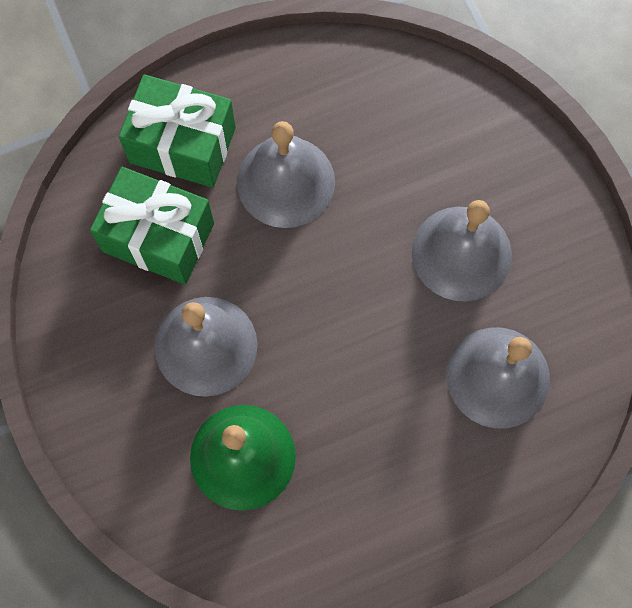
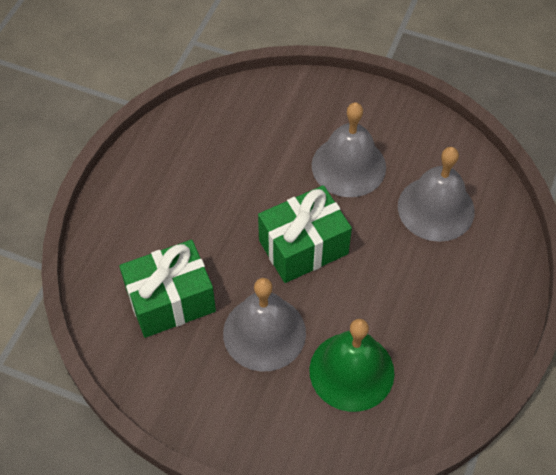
camera: 45 degrees left, 15 degrees down
(182, 145) = (130, 241): green gift -> green gift (303, 247)
(285, 181) = (213, 210): grey bell -> none

